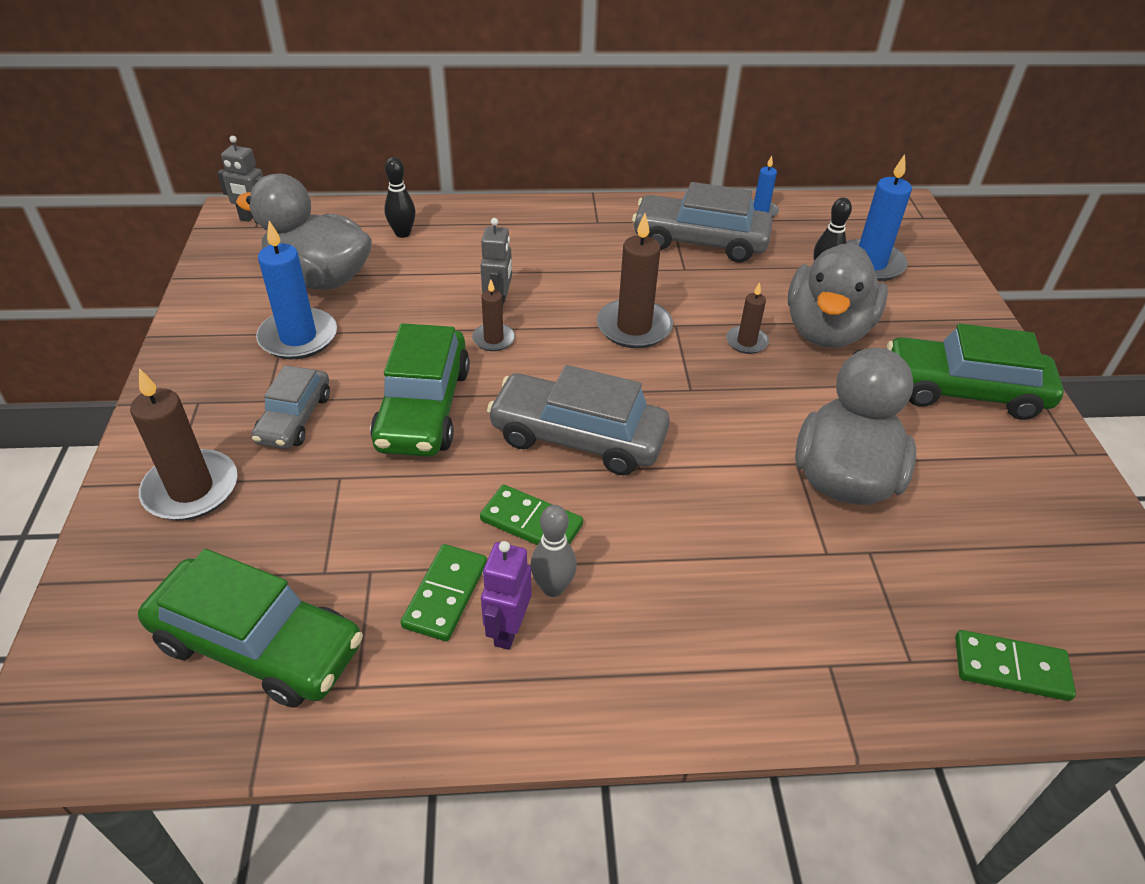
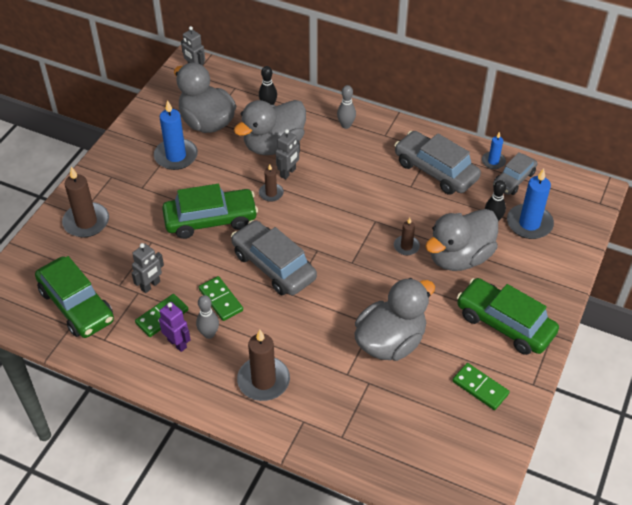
camera: 30 degrees right, 5 degrees up
(294, 418) = (149, 202): grey car -> grey car (513, 179)
(387, 549) = (150, 286): none -> grey robot
(423, 408) = (210, 220): green car -> green car turned 135 degrees counterclockwise
(448, 277) = (274, 145): none -> grey duck
(507, 630) = (177, 343): purple robot -> purple robot turned 90 degrees clockwise
(535, 225) = (346, 125): none -> grey bowling pin
(634, 327) = (351, 214): brown candle -> brown candle (263, 380)
(1011, 668) = (385, 461): green domino -> green domino (480, 388)

